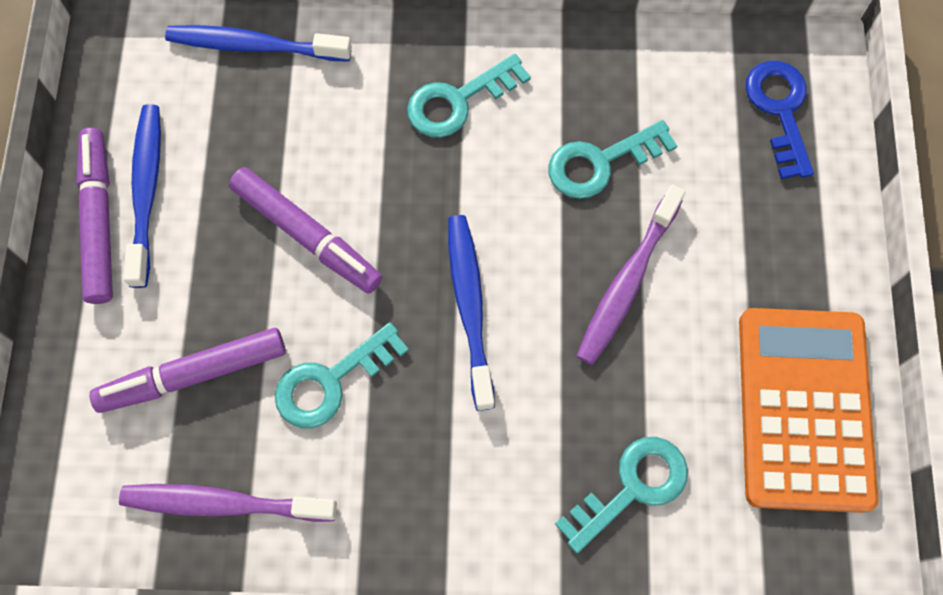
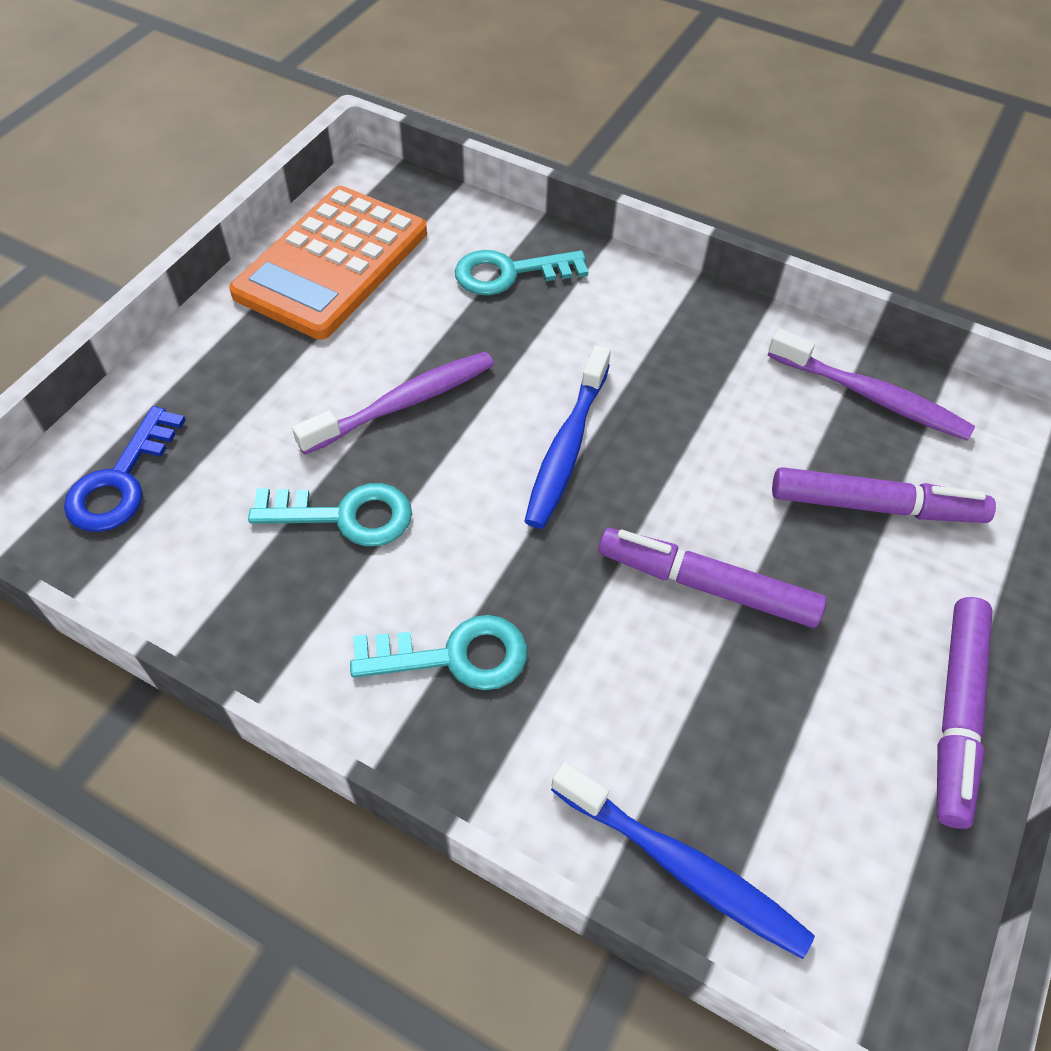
camera: 155 degrees left, 15 degrees down
(146, 191) = (888, 723): blue toothbrush -> none
(307, 236) = (706, 585): purple marker -> purple marker turned 45 degrees counterclockwise
(331, 381) = (734, 444): turquoise key -> none

